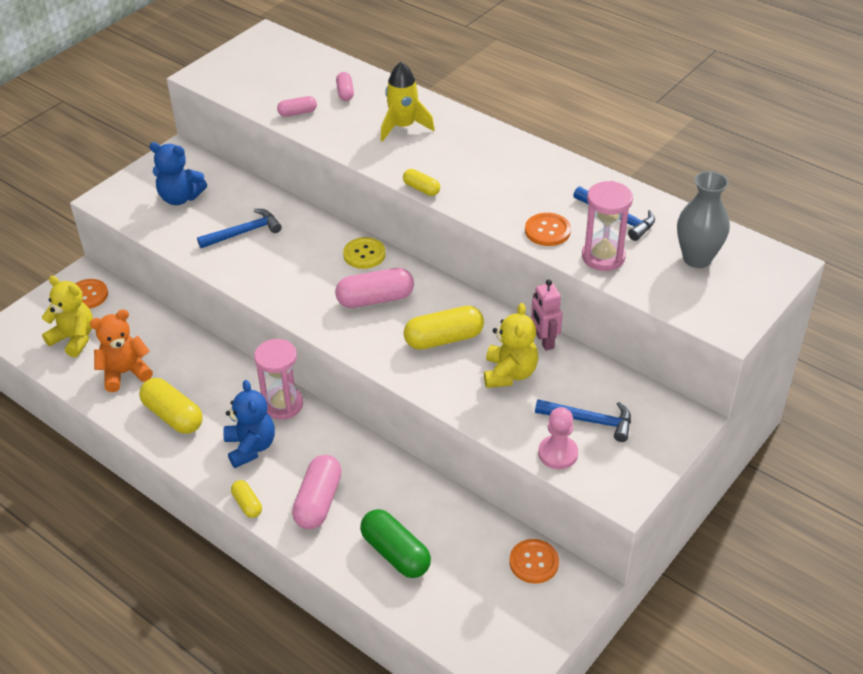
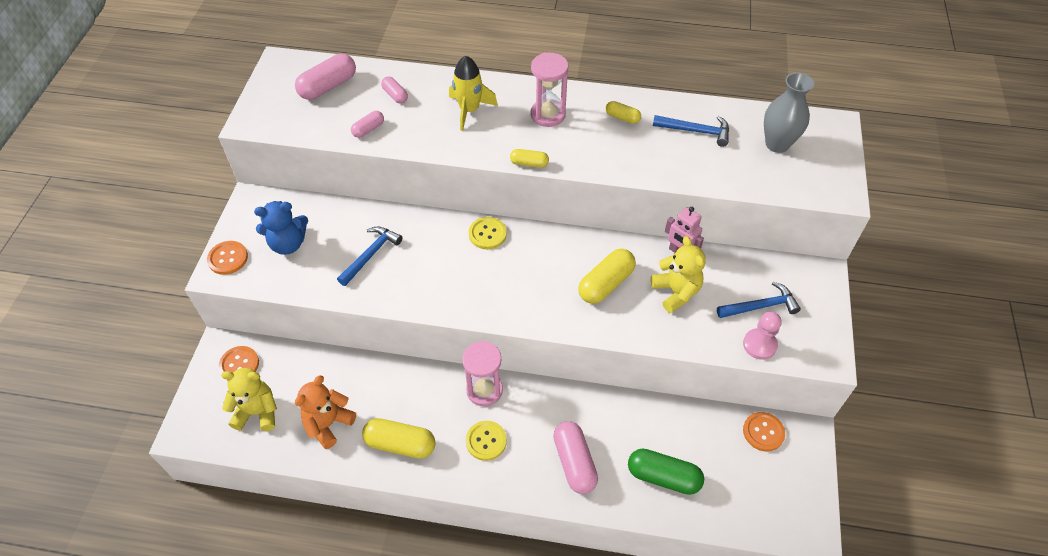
camera: 30 degrees left, 10 degrees up
(247, 504) = (520, 494): yellow capsule -> yellow capsule (622, 117)
(250, 447) = (486, 441): blue teddy bear -> yellow button
(375, 299) = (526, 271): pink capsule -> pink capsule (328, 86)
(547, 231) = (655, 163): orange button -> orange button (228, 258)
(603, 257) = (712, 170): pink hourglass -> pink hourglass (548, 115)

